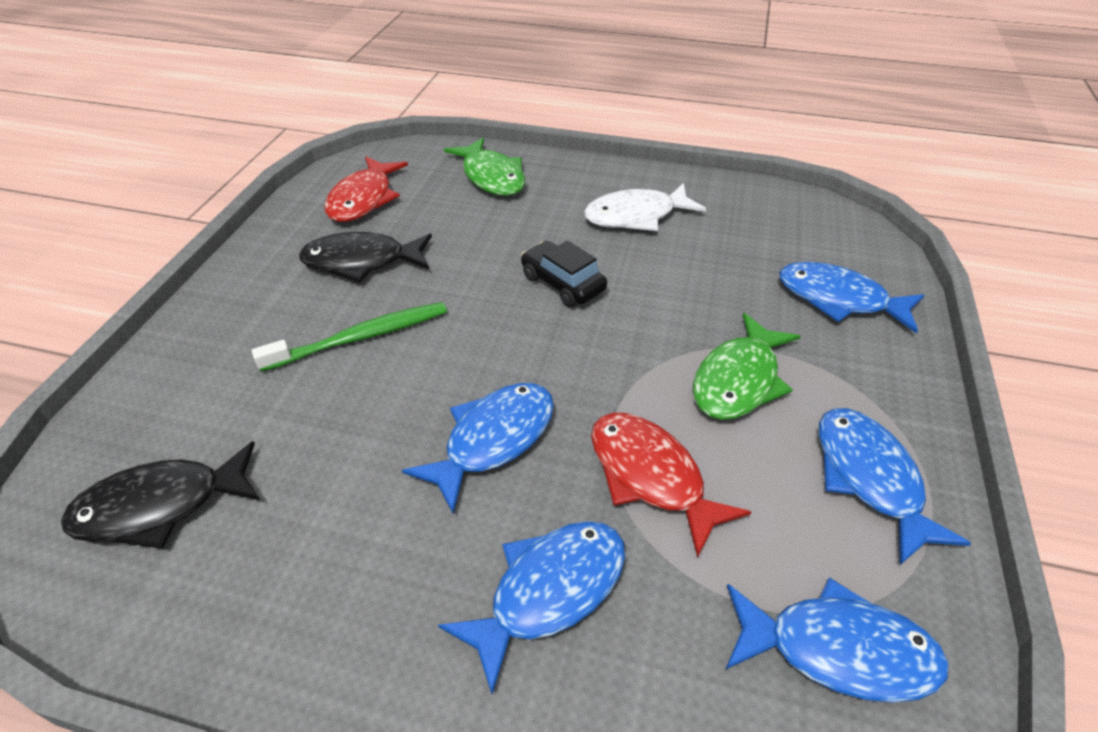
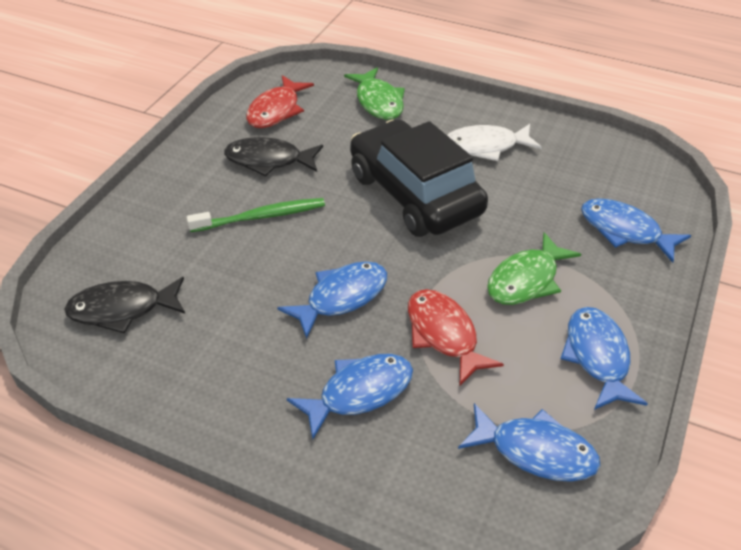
camera: 10 degrees right, 0 degrees up
(563, 283) = (415, 194): black car -> black car, size x2.25

